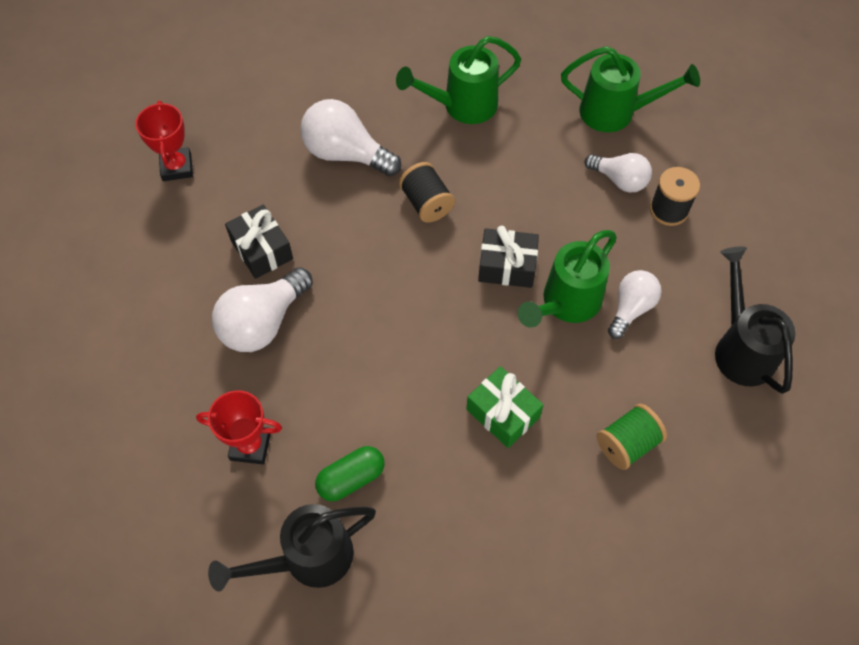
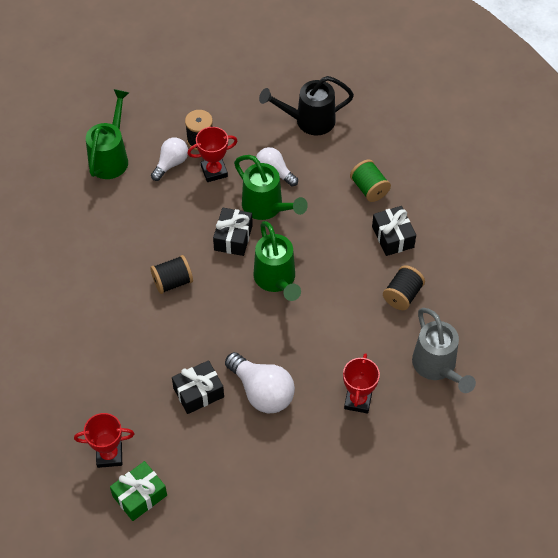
camera: 85 degrees left, 5 degrees down
(308, 558) = (437, 367): black watering can -> grey watering can
(346, 153) = (117, 332): white light bulb -> none
(351, 478) = (384, 340): green capsule -> none
(433, 502) = (402, 295): none -> black spool
(463, 105) = (85, 251): green watering can -> green watering can (276, 280)
(503, 413) = (344, 251): green gift -> green gift (139, 496)
(540, 483) = (393, 237): none -> black gift
(617, 232) = (214, 171): none -> red trophy

